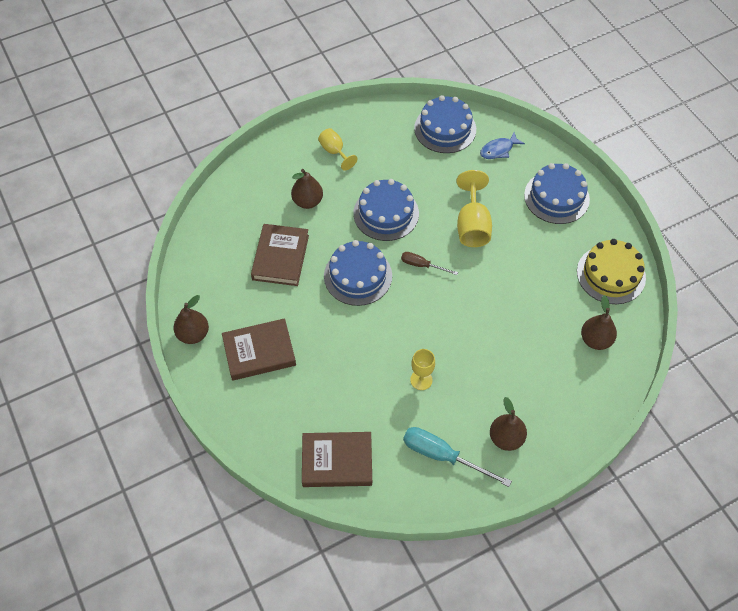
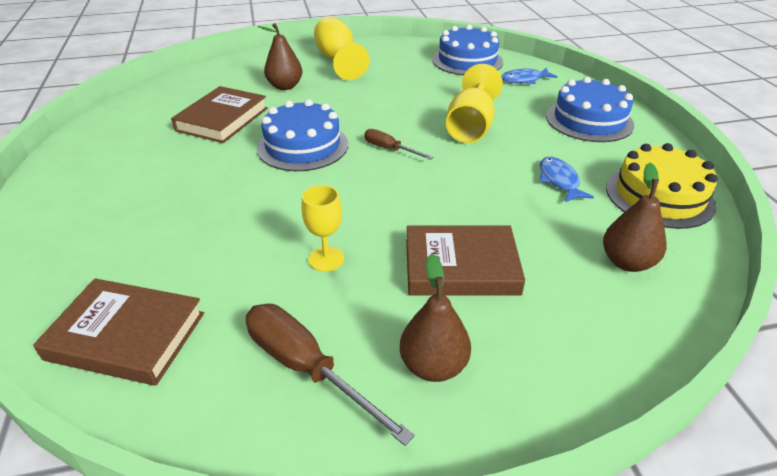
camera: 15 degrees right, 20 degrees down
(193, 334) = (63, 162): brown pear -> none
(259, 352) = (126, 191): brown book -> brown book (461, 266)
(334, 152) = (338, 60): yellow goblet -> yellow goblet, size x1.62
(386, 213) = (368, 105): blue cake -> none
(443, 456) = (307, 368): turquoise screwdriver -> brown screwdriver
(546, 273) = (559, 180): none -> blue fish

